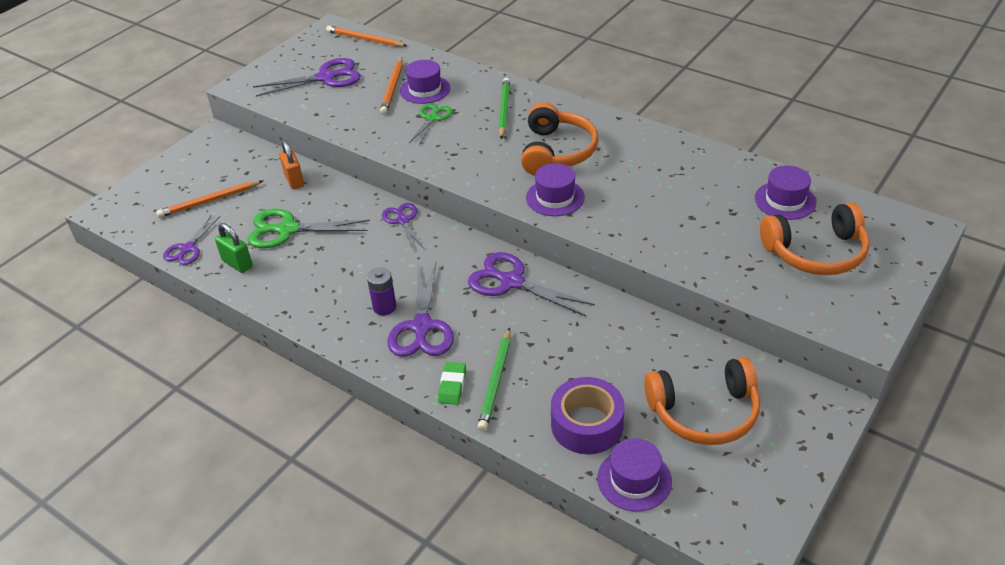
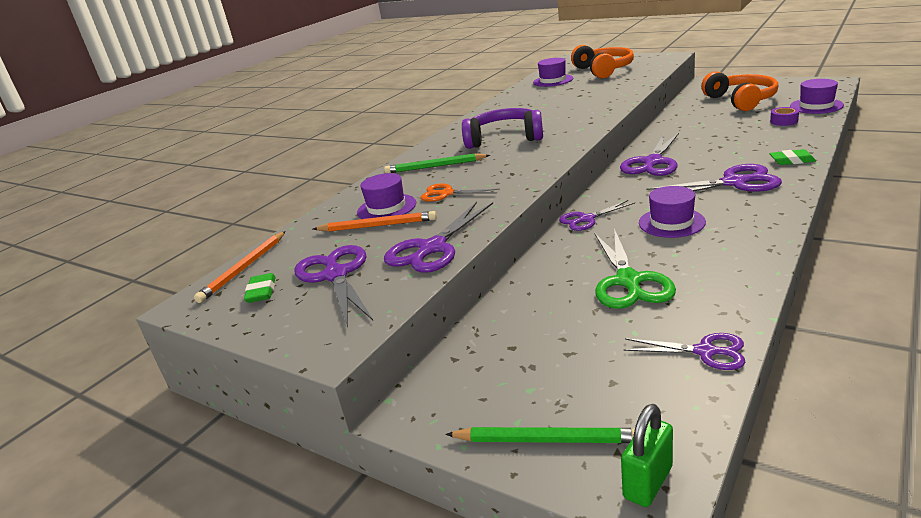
camera: 90 degrees left, 15 degrees down
(209, 201) = (589, 363): orange pencil -> none
(237, 264) = (711, 300): green padlock -> green padlock (648, 482)
(294, 180) = (526, 301): orange padlock -> none
(326, 52) = (261, 292): none -> green eraser
(335, 115) = (432, 248): none -> purple scissors
(384, 307) = (721, 202): purple battery -> none
(432, 118) = (446, 194): green scissors -> orange scissors
(496, 381) = (771, 149): green pencil -> green pencil (546, 440)
(555, 197) = (570, 129): purple hat -> purple hat (671, 222)
(557, 152) = (504, 138): orange headphones -> purple headphones
(587, 424) = (784, 121): purple tape -> purple tape, size x0.50

